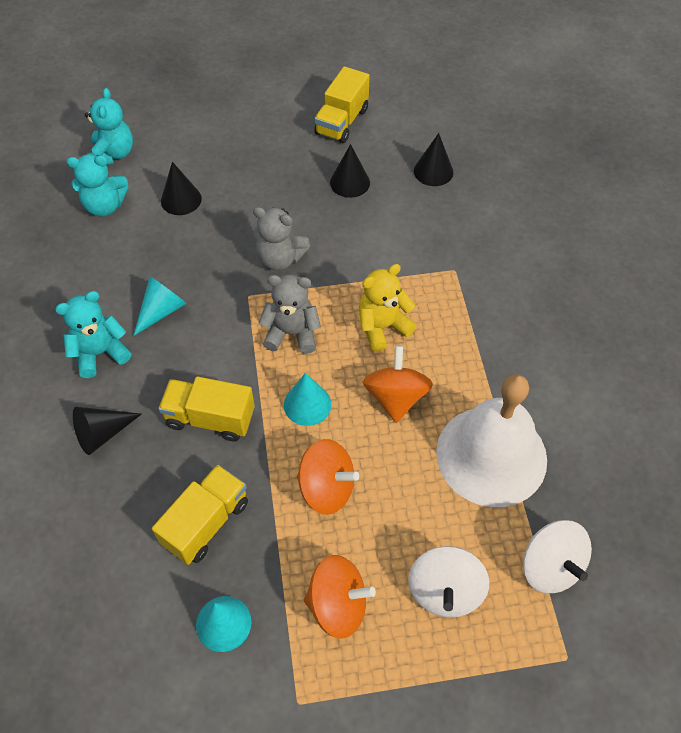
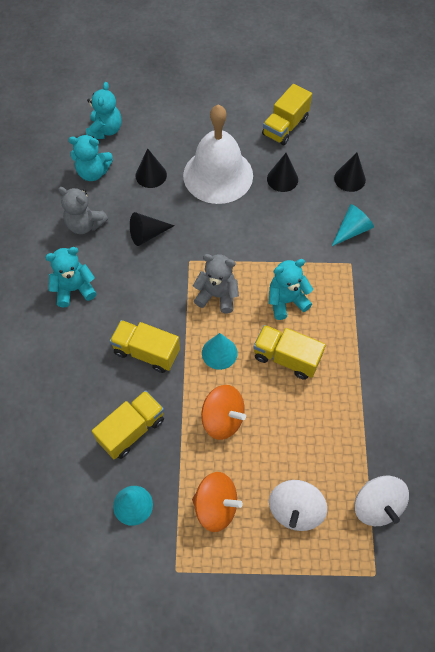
camera: 10 degrees right, 5 degrees up
(102, 434) = (67, 351): black cone -> black cone (147, 234)
(162, 311) = (123, 263): turquoise cone -> turquoise cone (351, 230)
(280, 259) = (218, 234): grey teddy bear -> grey teddy bear (85, 224)
(382, 327) = (286, 301): yellow teddy bear -> turquoise teddy bear
(396, 397) = (286, 358): orange spinning top -> yellow truck
(491, 455) = (349, 414): white bell -> white bell (218, 175)

